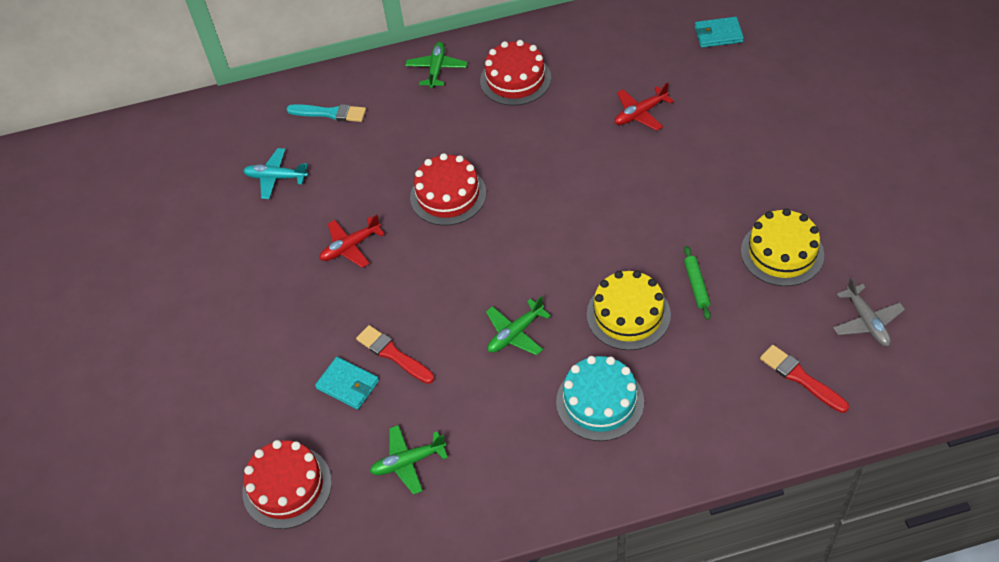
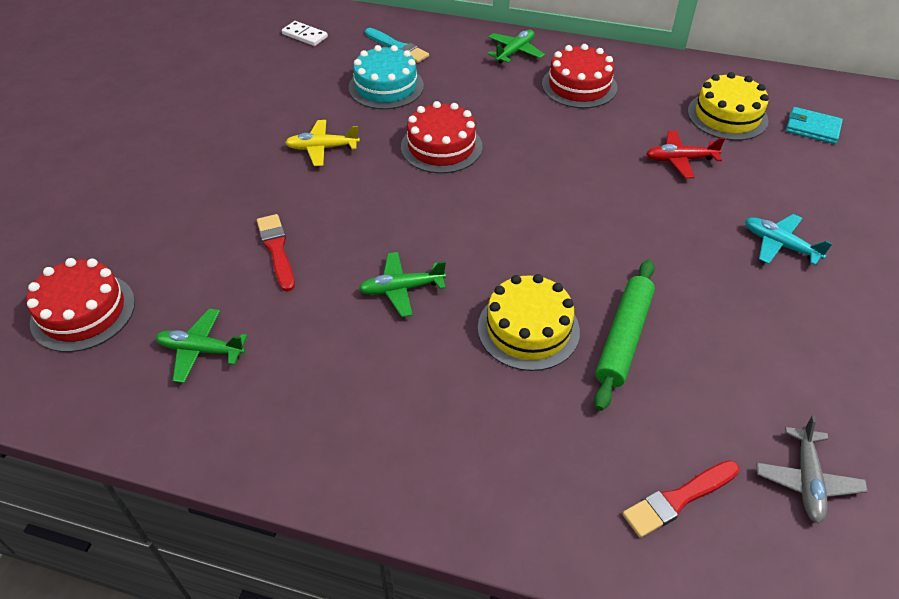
camera: 25 degrees right, 5 degrees down
(233, 141) = (304, 35): none -> white domino
(276, 177) = (312, 73): turquoise plane -> turquoise plane (779, 245)
(348, 385) = (215, 254): turquoise wallet -> none
(350, 247) = (322, 148): red plane -> yellow plane
(600, 402) = (430, 397): turquoise cake -> turquoise cake (386, 87)
(696, 285) = (624, 338): green rolling pin -> green rolling pin, size x1.78
(782, 253) = (747, 353): yellow cake -> yellow cake (727, 116)
(800, 378) = (678, 499): red brush -> red brush turned 105 degrees counterclockwise

